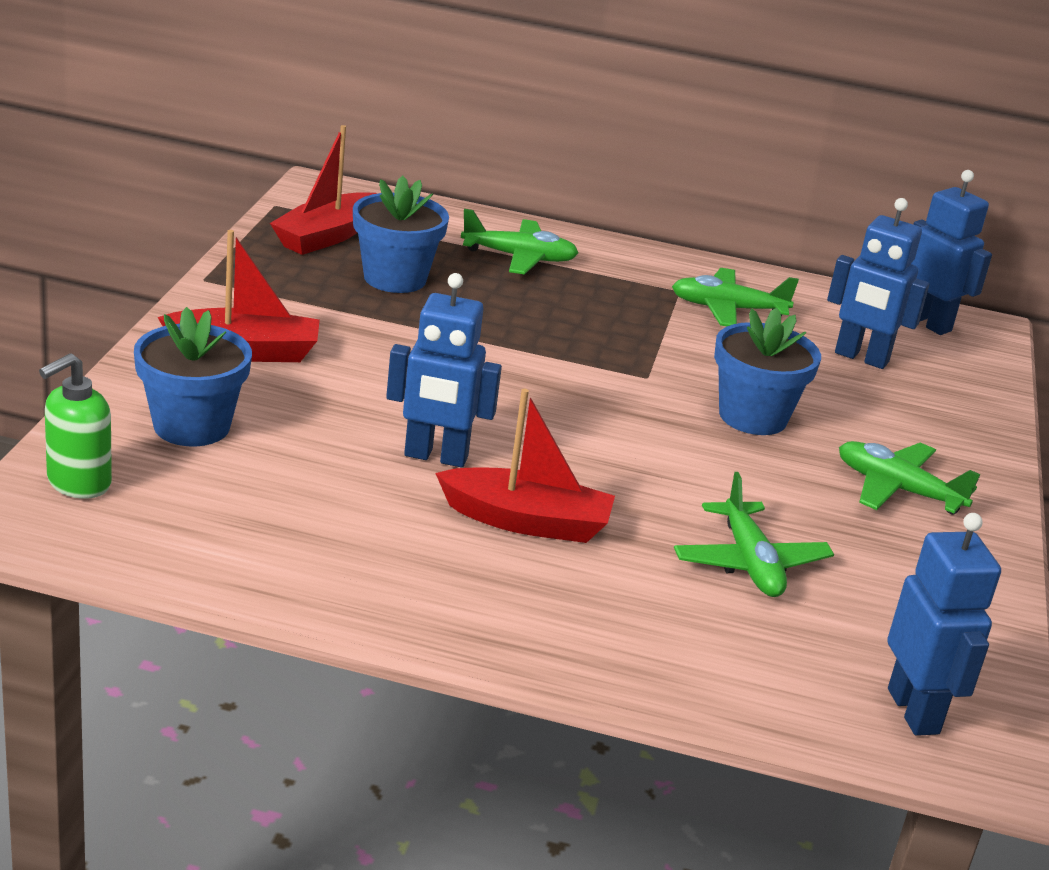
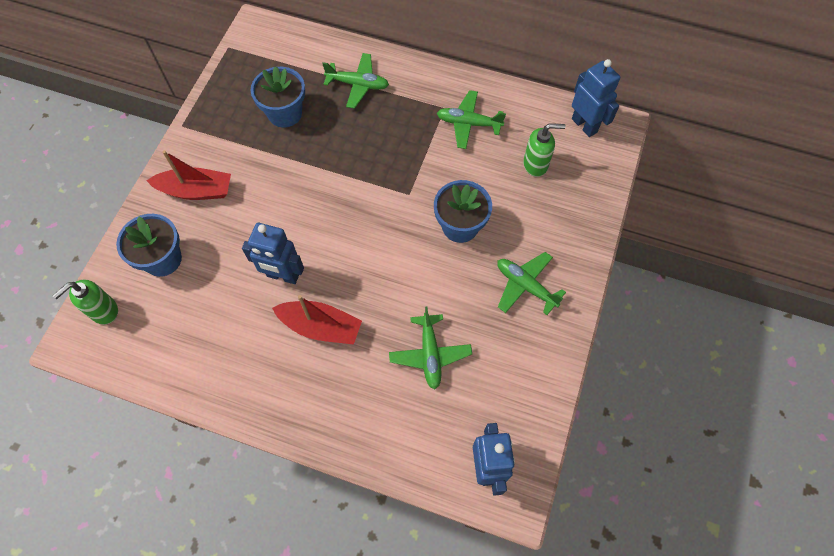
camera: 10 degrees right, 35 degrees up
(326, 237) = (252, 76): red boat -> none
(861, 358) = (536, 164): blue robot -> green soap dispenser

